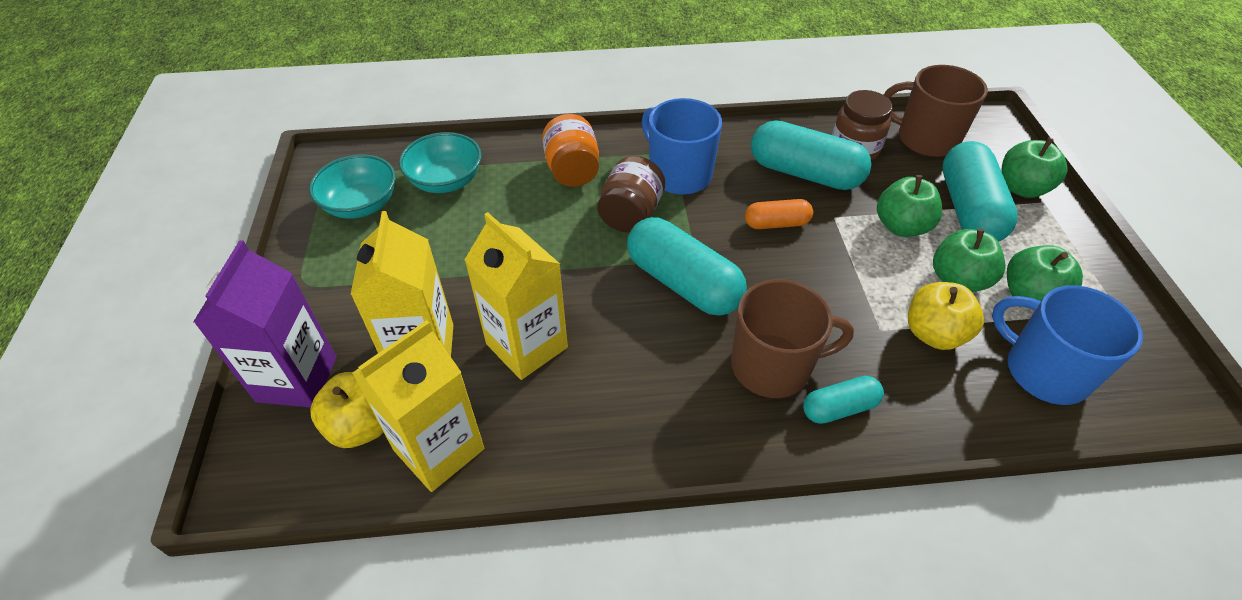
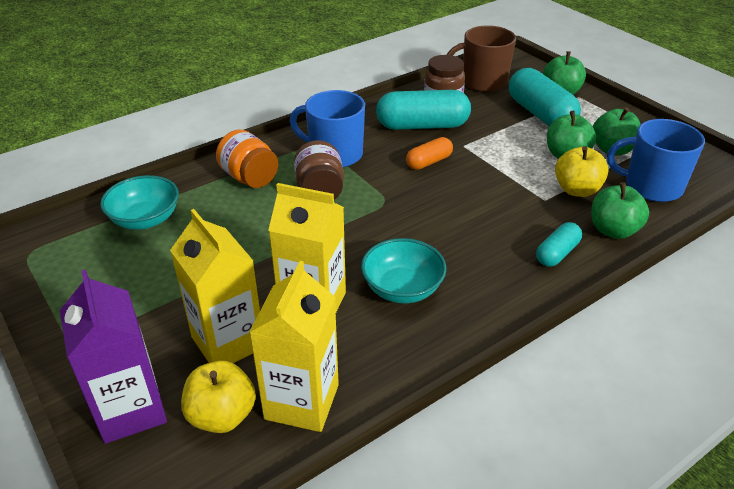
camera: 30 degrees left, 10 degrees down
(361, 205) = (79, 262): turquoise bowl -> turquoise bowl (402, 288)
(683, 283) = (395, 220): turquoise capsule -> none
(772, 366) = (497, 247): brown mug -> none
(901, 226) = (509, 137): green apple -> green apple (613, 230)

